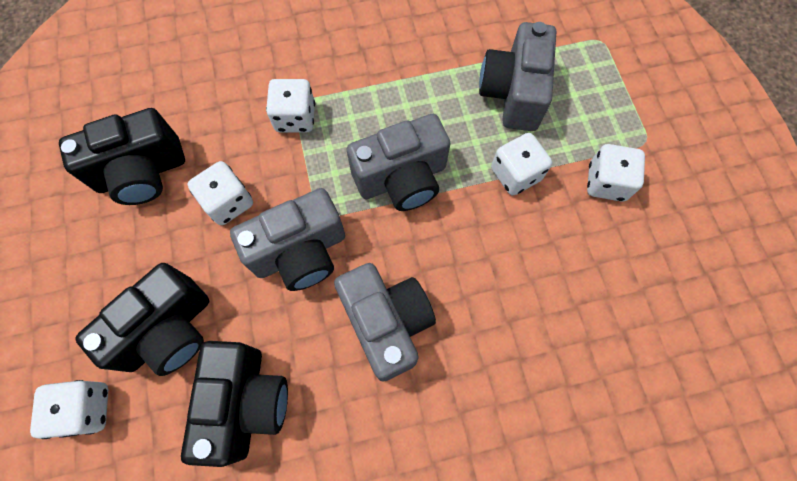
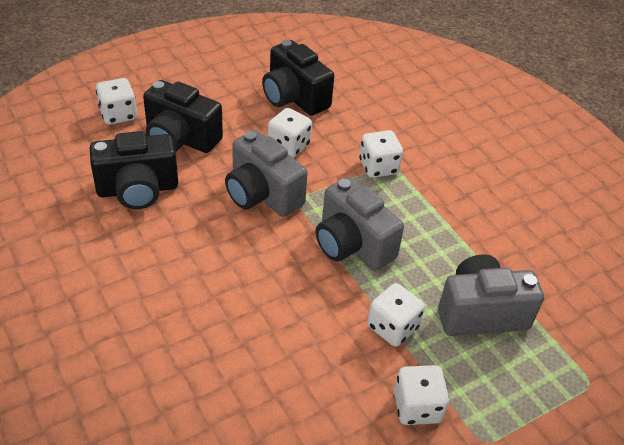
camera: 70 degrees right, 25 degrees down
(386, 323) = (218, 258): grey camera -> none

